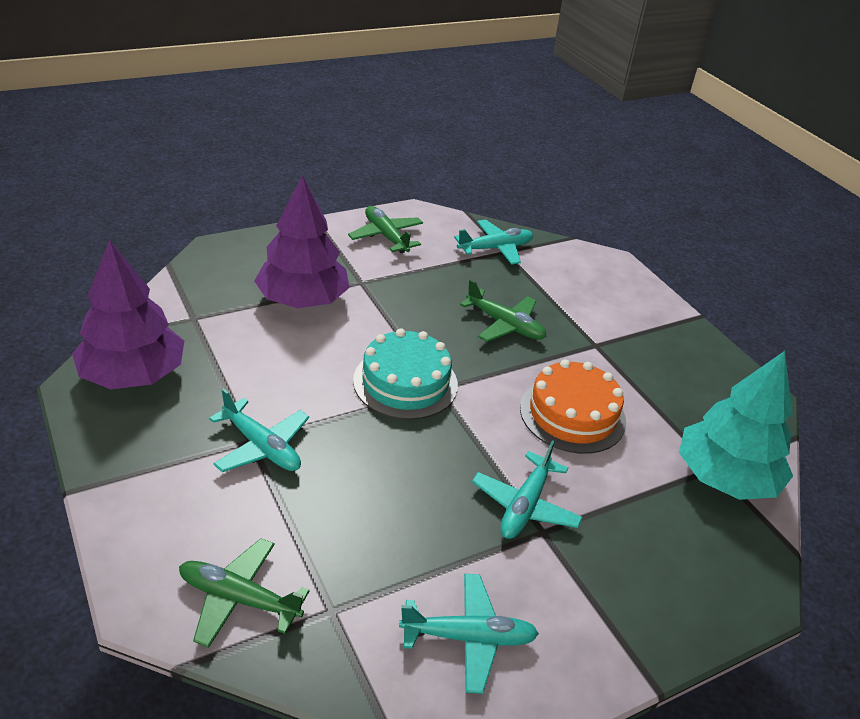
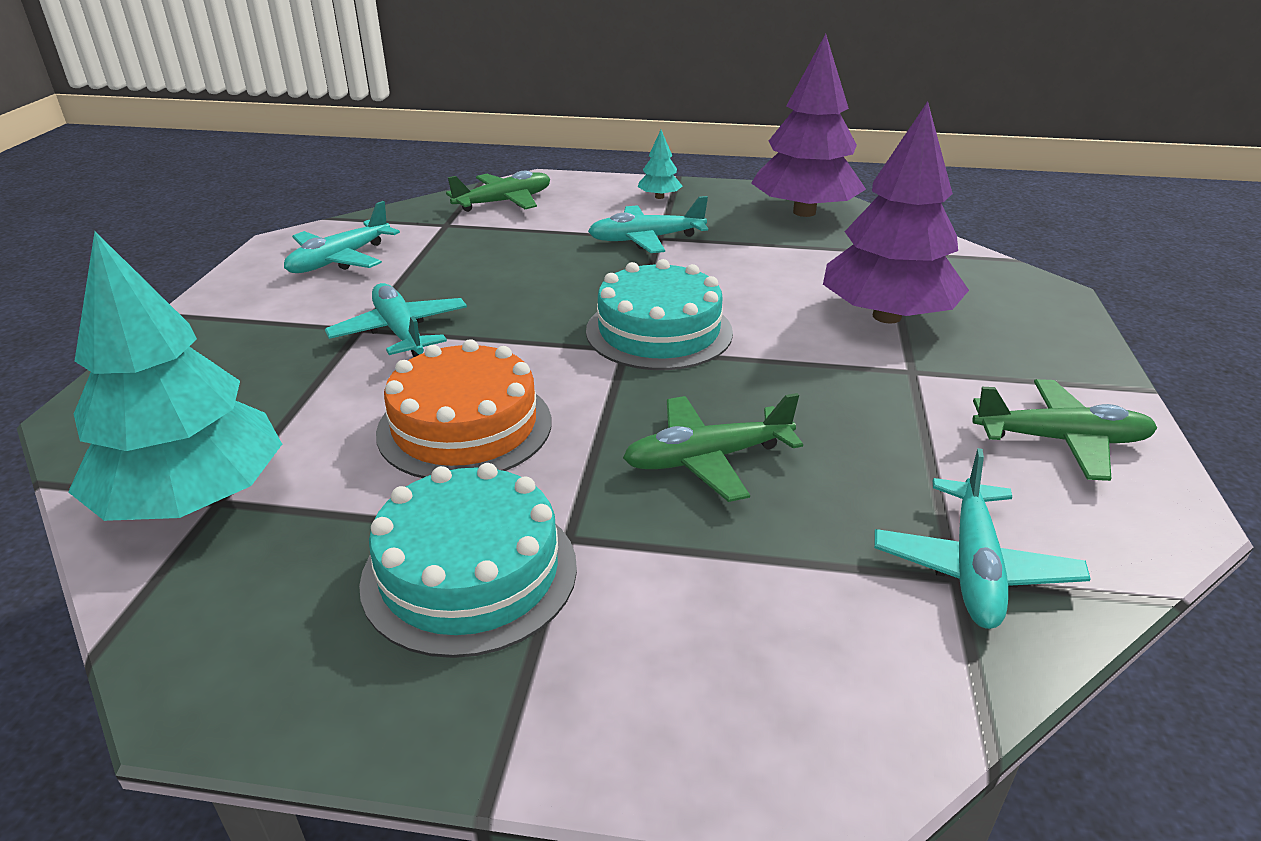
camera: 130 degrees right, 5 degrees down
(147, 479) = (659, 197): none -> turquoise tree
(643, 362) = (470, 572): none -> turquoise cake

